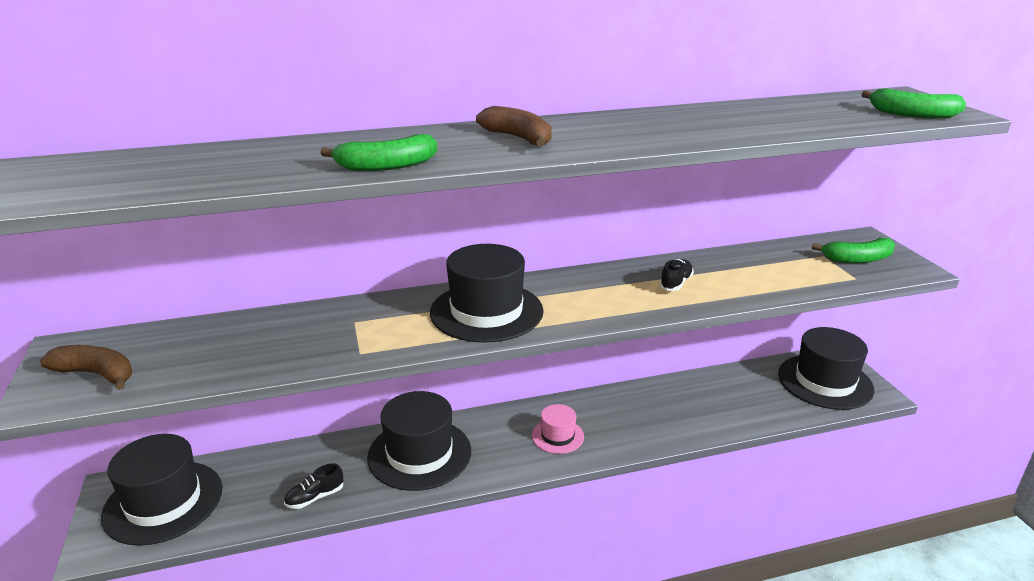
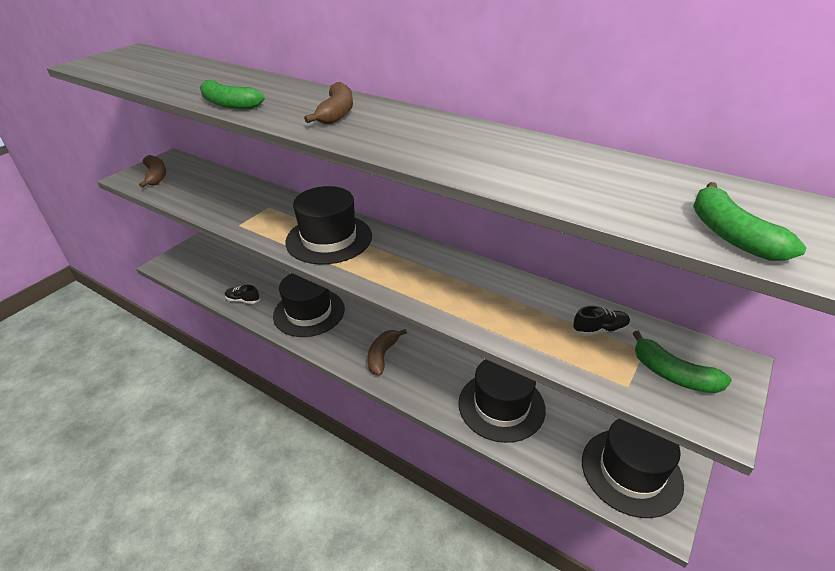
camera: 50 degrees right, 10 degrees up
(163, 502) = (201, 261): black hat -> black hat (501, 406)
(557, 436) = (382, 355): pink hat -> brown banana
(676, 283) = (469, 291): black shoe -> black shoe (600, 330)

